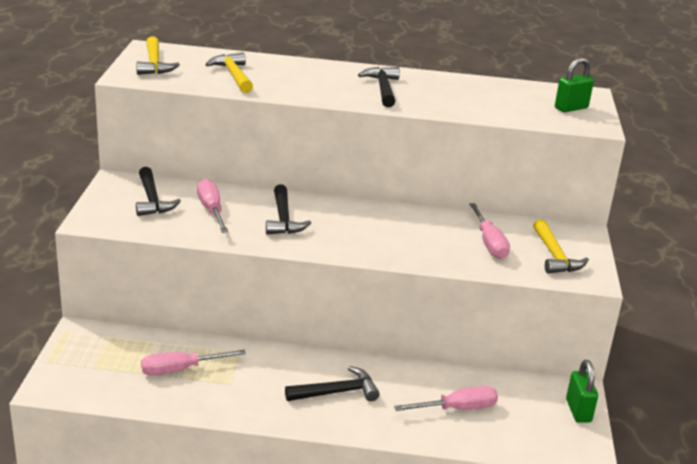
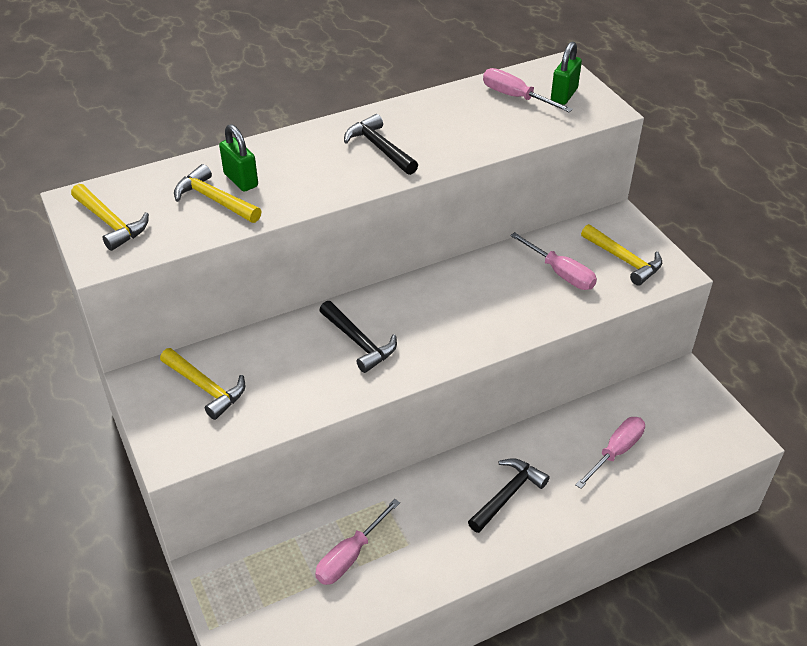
camera: 30 degrees left, 15 degrees up
(152, 200) = (206, 388): black hammer -> yellow hammer
(211, 210) = (279, 369): pink screwdriver -> pink screwdriver (515, 97)
(578, 411) = (702, 397): green padlock -> green padlock (241, 180)

